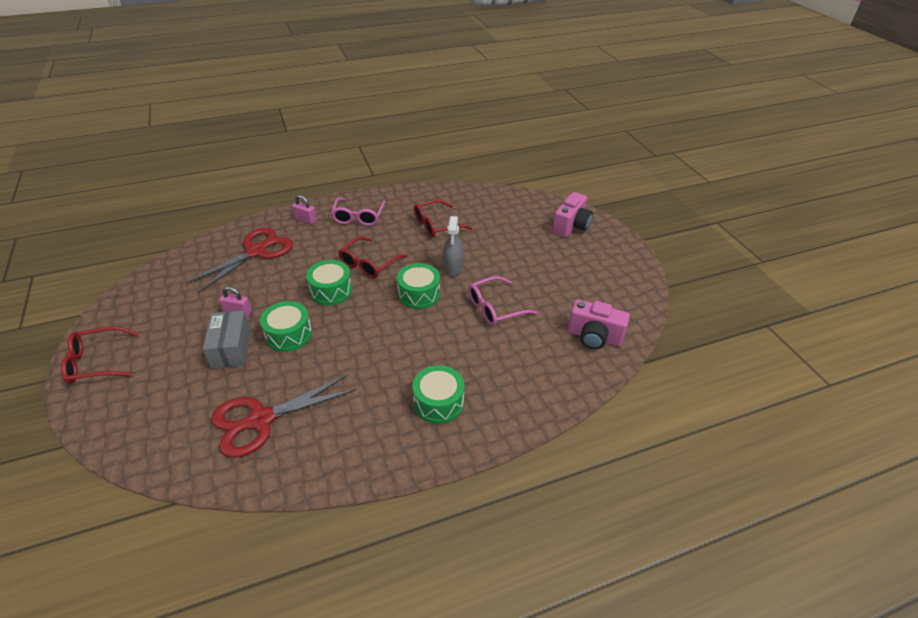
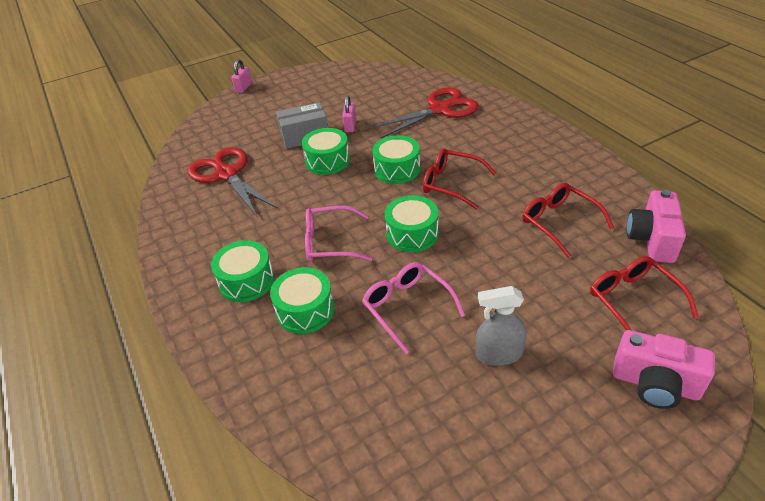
camera: 85 degrees right, 0 degrees up
(97, 362) = (282, 84): red glasses -> red glasses (633, 301)
(256, 252) = (439, 109): red scissors -> red scissors turned 60 degrees counterclockwise
(305, 220) = (508, 122): pink padlock -> pink padlock (243, 87)
(358, 217) = (537, 156): pink glasses -> pink glasses (330, 243)
(452, 267) = (474, 254): grey spray bottle -> grey spray bottle (498, 354)
(484, 364) = (305, 310): none -> green drum
(594, 337) = (374, 431): pink camera -> pink camera (651, 240)

